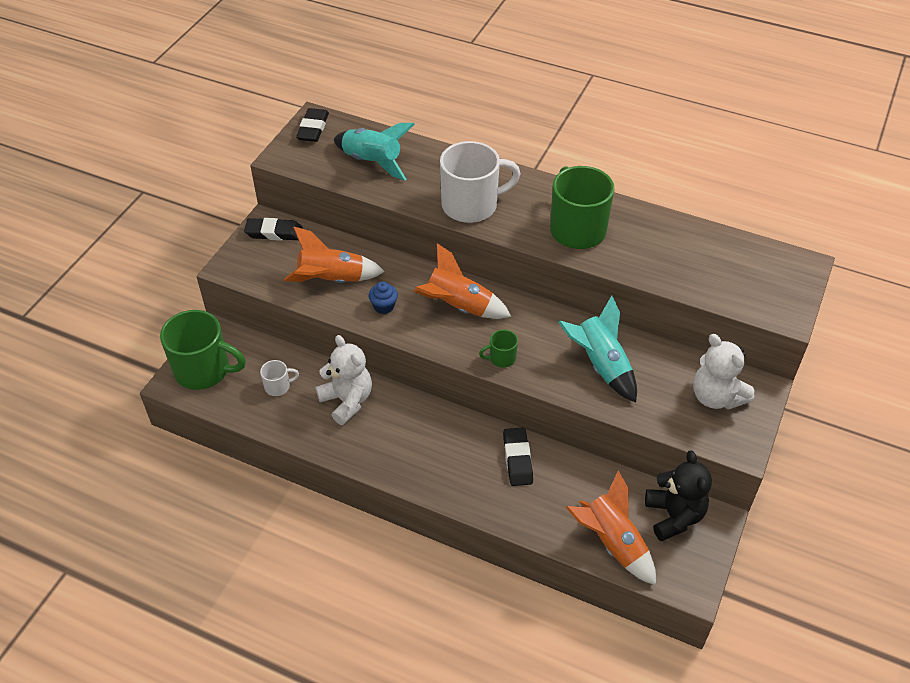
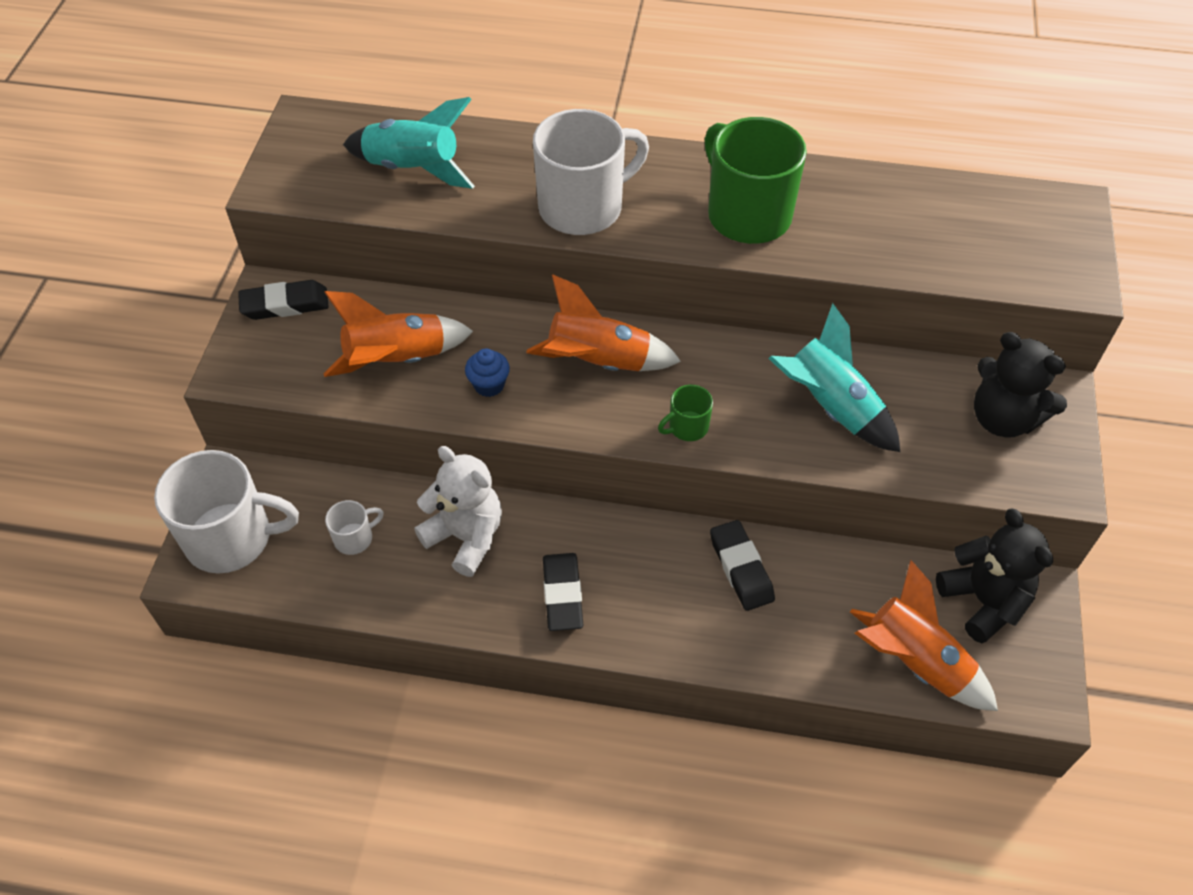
camera: 15 degrees left, 5 degrees up
(204, 370) = (232, 538): green mug -> white mug
(313, 128) = (305, 134): black eraser -> black eraser (562, 594)
(716, 397) = (1003, 418): white teddy bear -> black teddy bear

